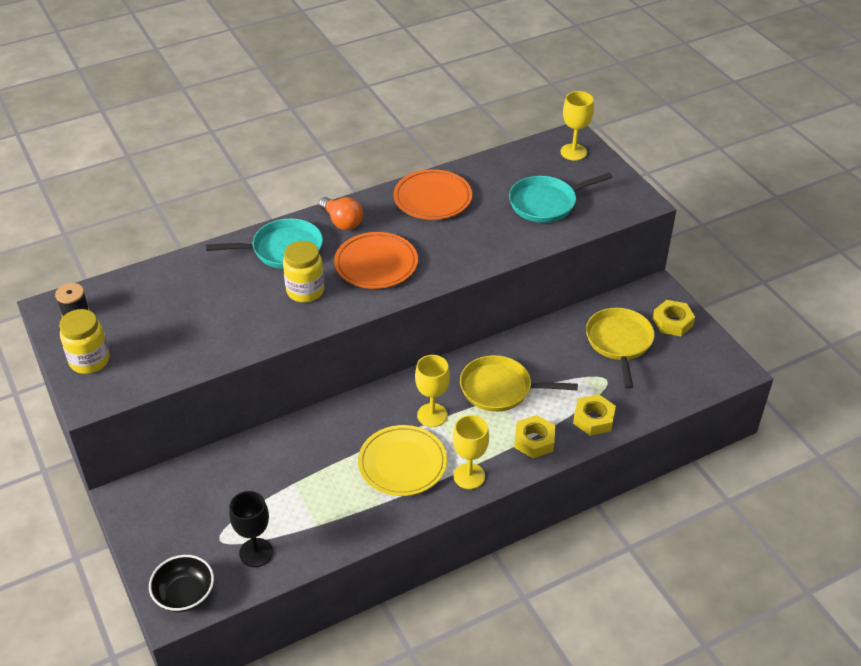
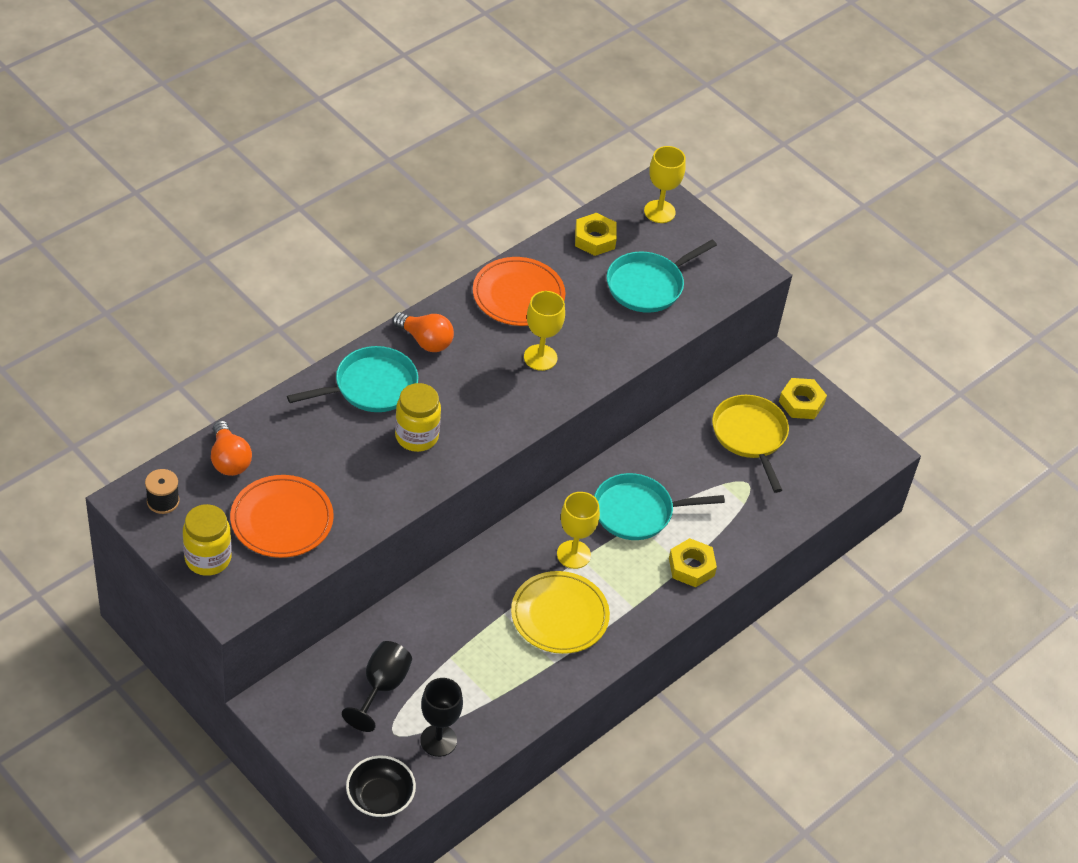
camera: 20 degrees left, 5 degrees up
(143, 288) = (229, 460): none -> orange light bulb
(224, 499) = (381, 687): none -> black goblet
(376, 264) = (483, 390): orange plate -> orange plate (282, 520)
(469, 476) = (635, 618): yellow goblet -> yellow goblet (540, 357)
(500, 389) = (637, 512): yellow pan -> turquoise pan
(593, 419) = (746, 532): yellow nut -> yellow nut (595, 239)

